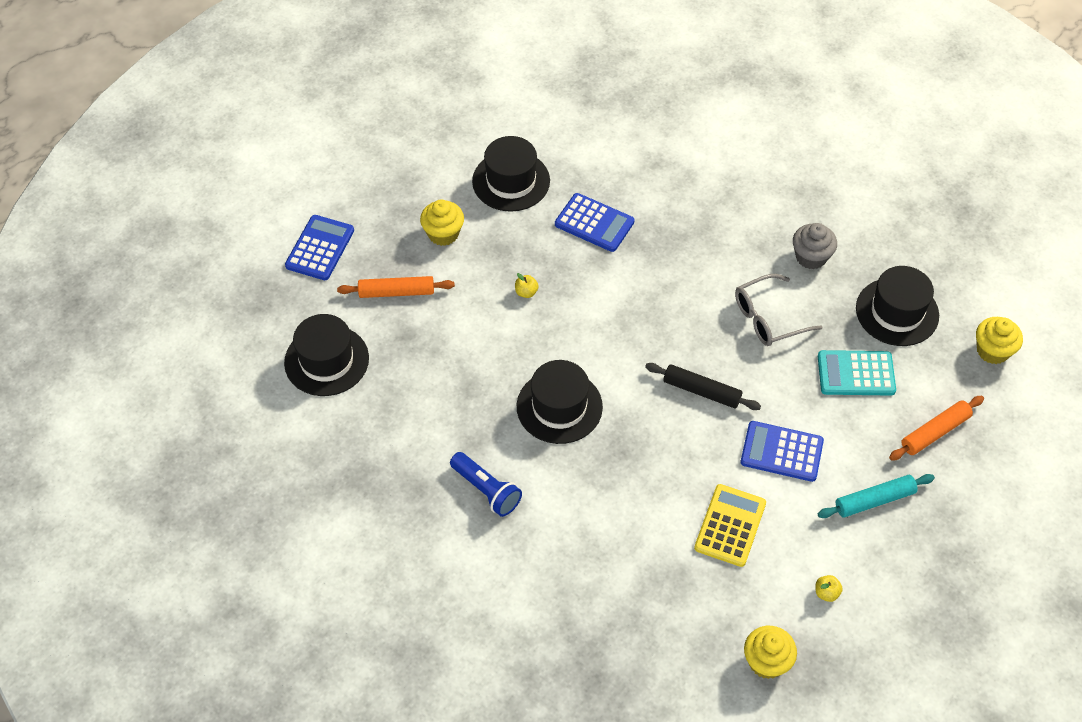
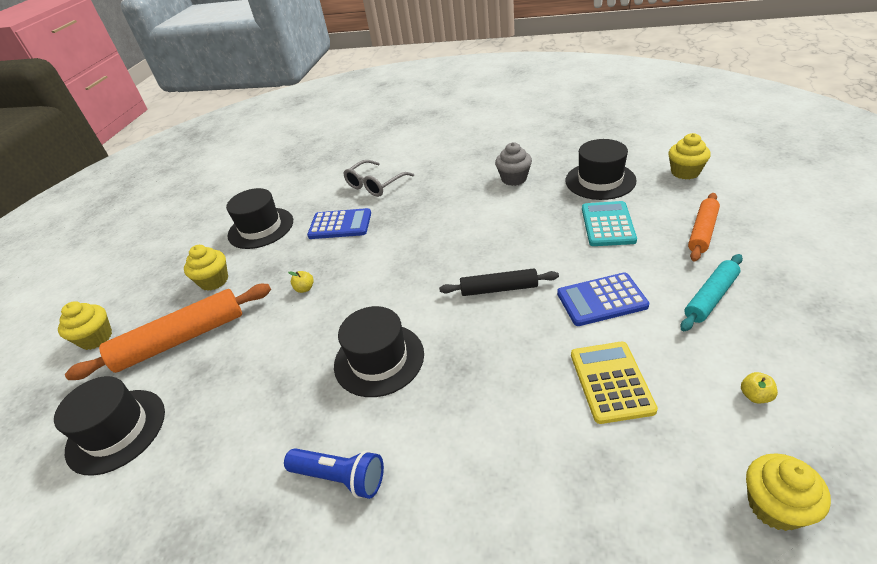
camera: 20 degrees left, 15 degrees down
(320, 248) = (96, 338): blue calculator -> yellow cupcake
(396, 292) = (181, 339): orange rolling pin -> orange rolling pin, size x1.69
(768, 318) = (513, 222): grey glasses -> grey glasses (375, 185)
(856, 374) = (607, 224): turquoise calculator -> turquoise calculator turned 120 degrees clockwise

